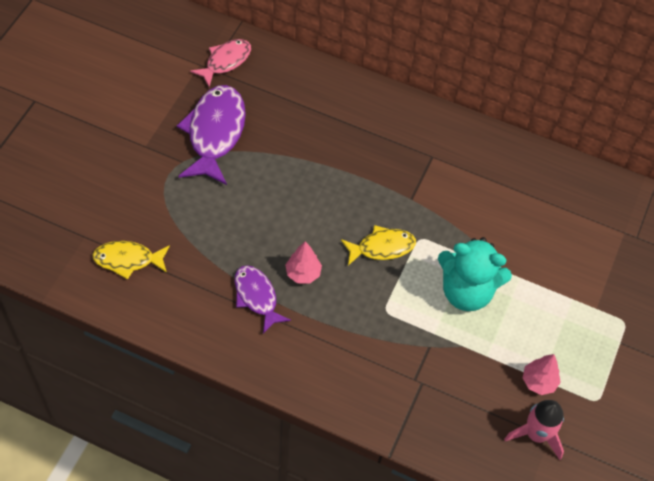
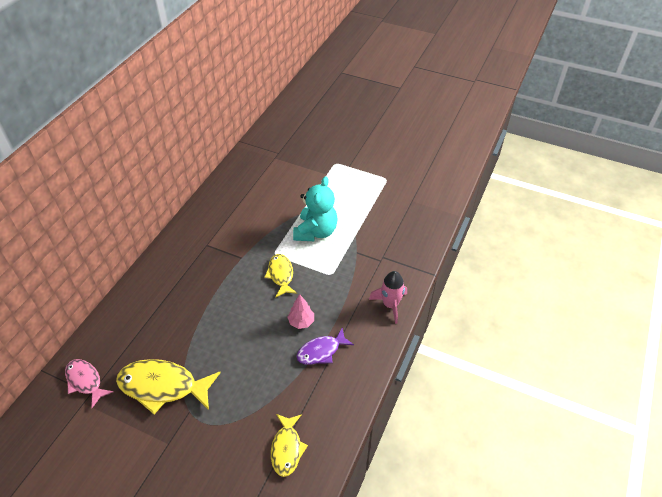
camera: 85 degrees left, 10 degrees down
(215, 133) = (163, 386): purple fish -> yellow fish
(536, 434) = (411, 206): pink rocket -> pink rocket (390, 305)
(539, 382) = (377, 202): pink tree -> none

